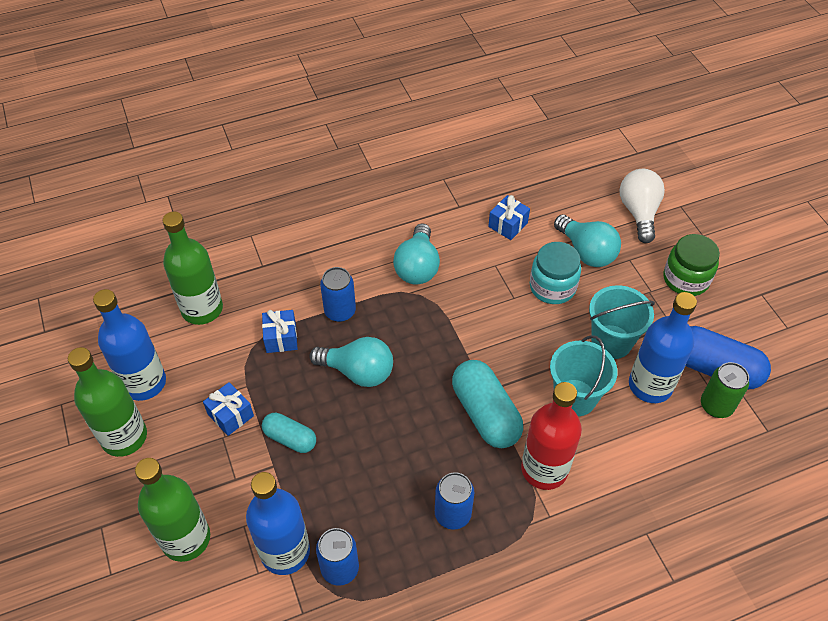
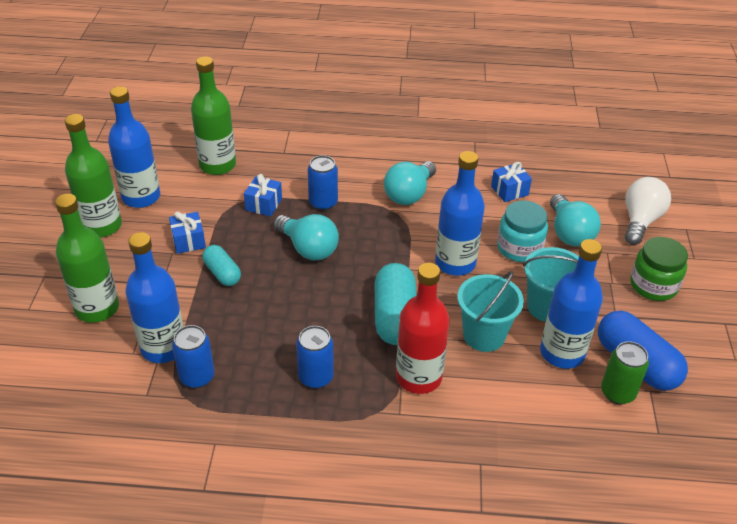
camera: 25 degrees right, 10 degrees down
(505, 329) = (455, 263): none -> blue bottle

